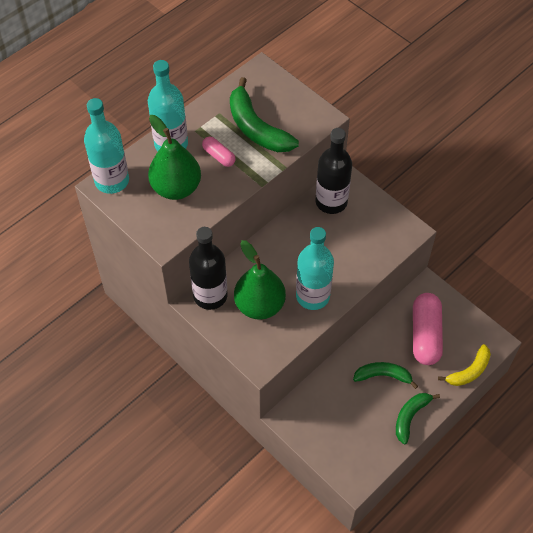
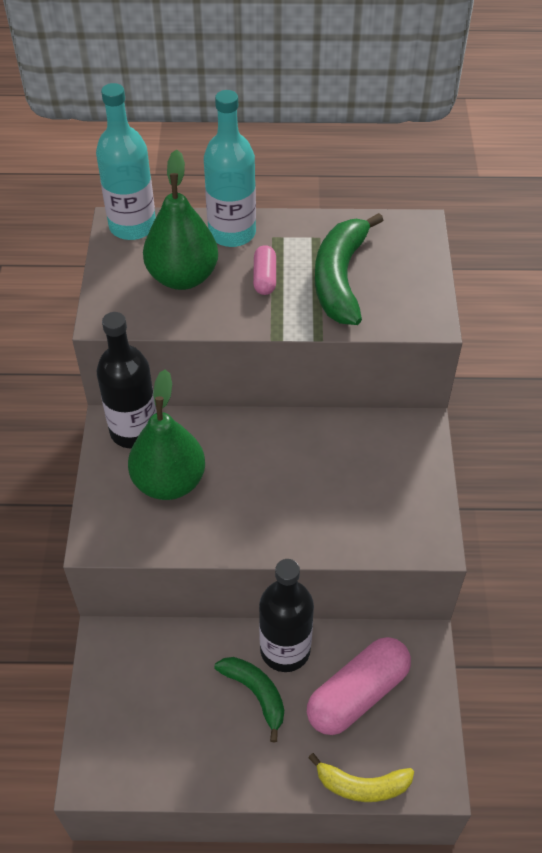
camera: 45 degrees right, 5 degrees down
(312, 296) = (234, 520): turquoise bottle -> none
(331, 202) = (376, 439): black bottle -> black bottle (285, 649)
(410, 417) = (231, 769): green banana -> none

